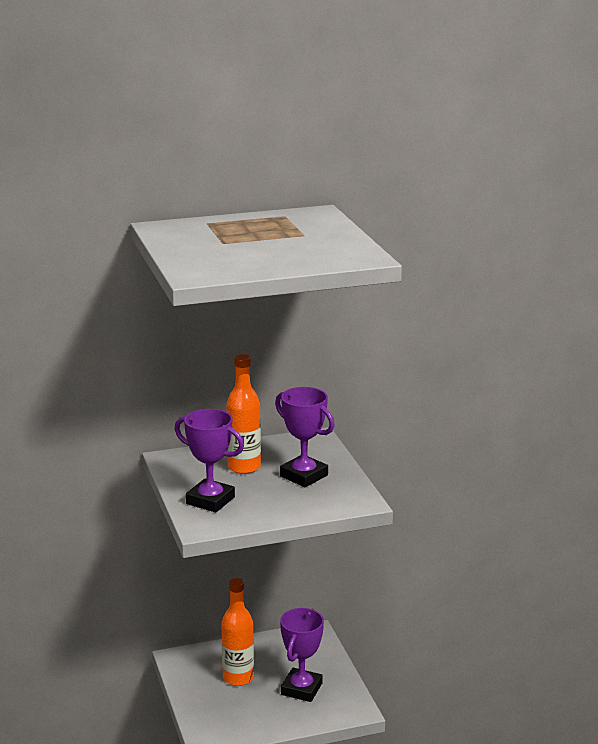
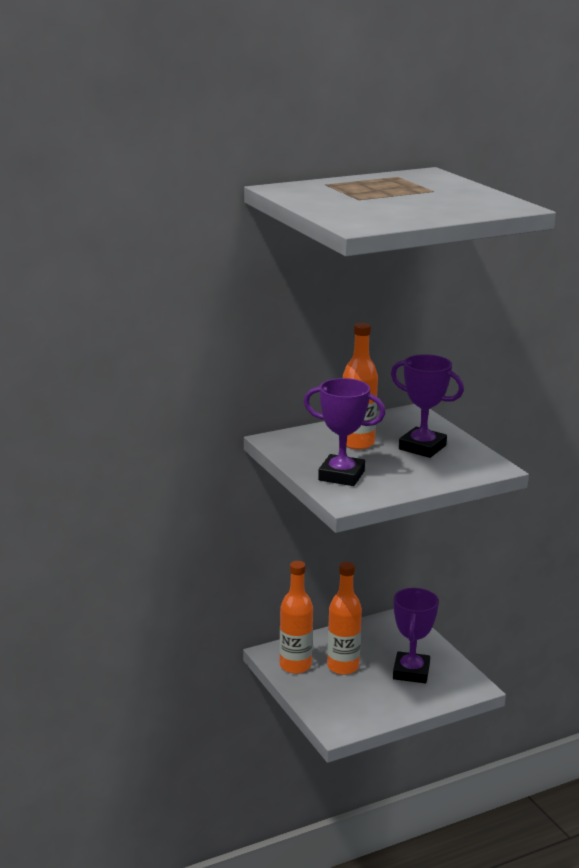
camera: 10 degrees left, 0 degrees up
(193, 672) = (295, 666): none -> orange bottle

